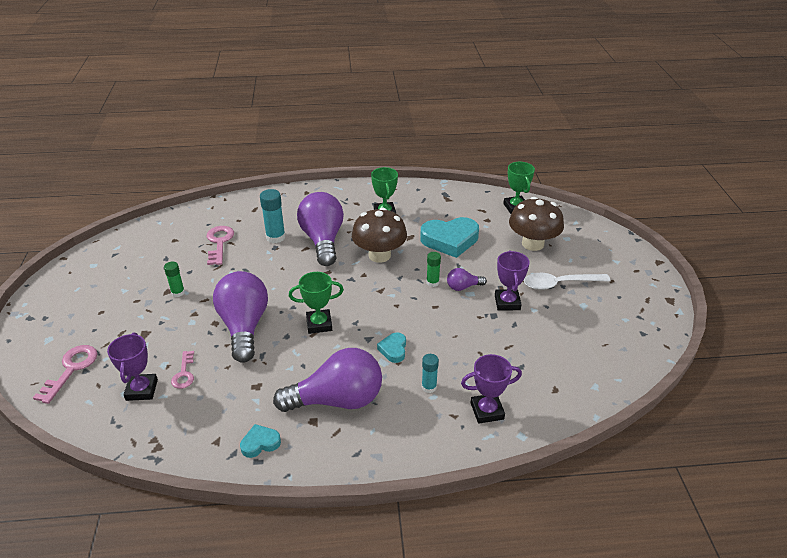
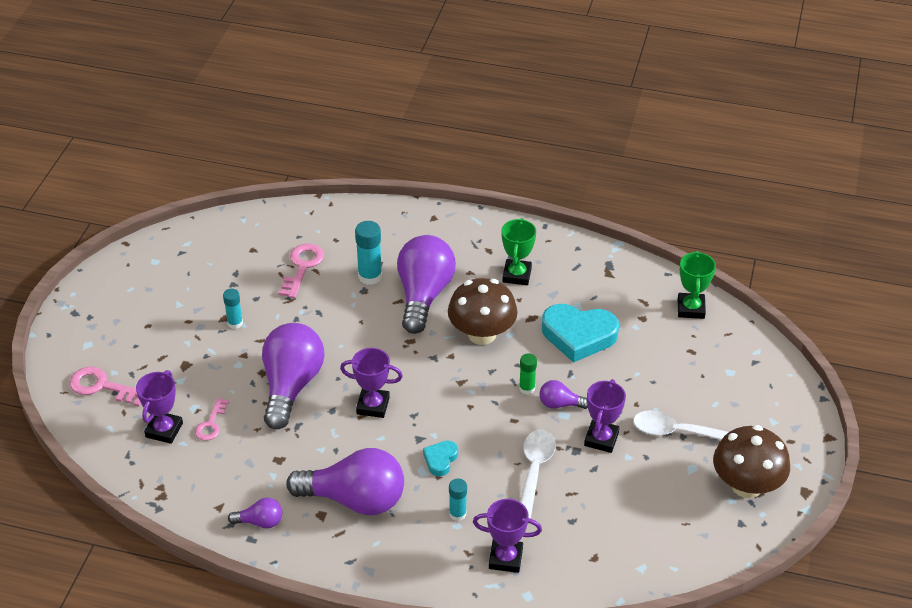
camera: 20 degrees right, 5 degrees up
(71, 369) = (102, 386): pink key -> pink key turned 105 degrees counterclockwise
(178, 292) = (235, 323): green glue stick -> turquoise glue stick
(260, 443) = (260, 522): turquoise heart -> purple light bulb
(319, 324) = (373, 406): green trophy -> purple trophy
(471, 339) = (534, 472): none -> white spoon
(532, 244) = (680, 368): brown mushroom -> brown mushroom (746, 485)

